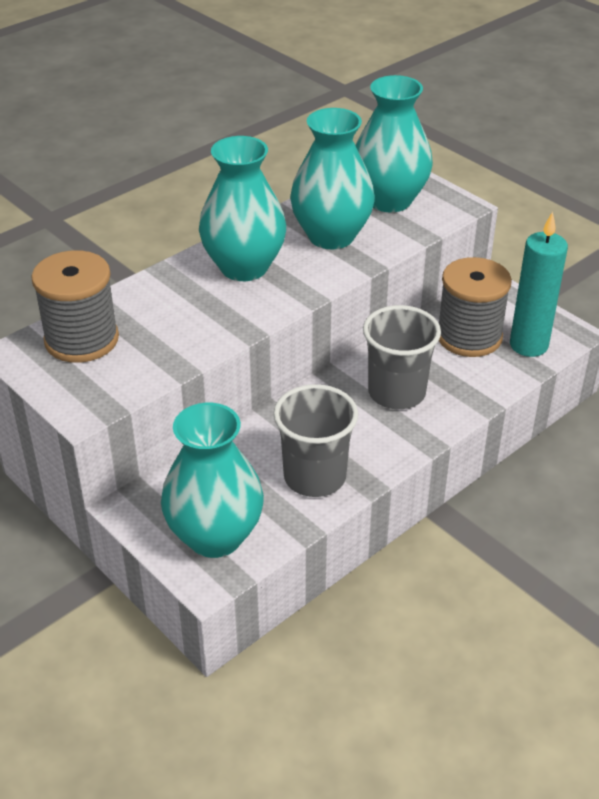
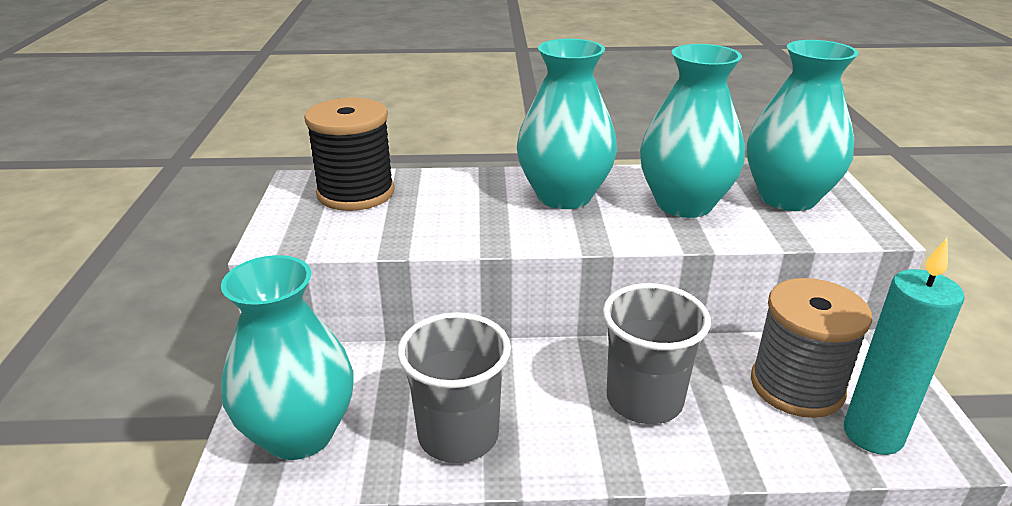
camera: 40 degrees right, 10 degrees down
(81, 339) = (356, 193): grey spool -> black spool

